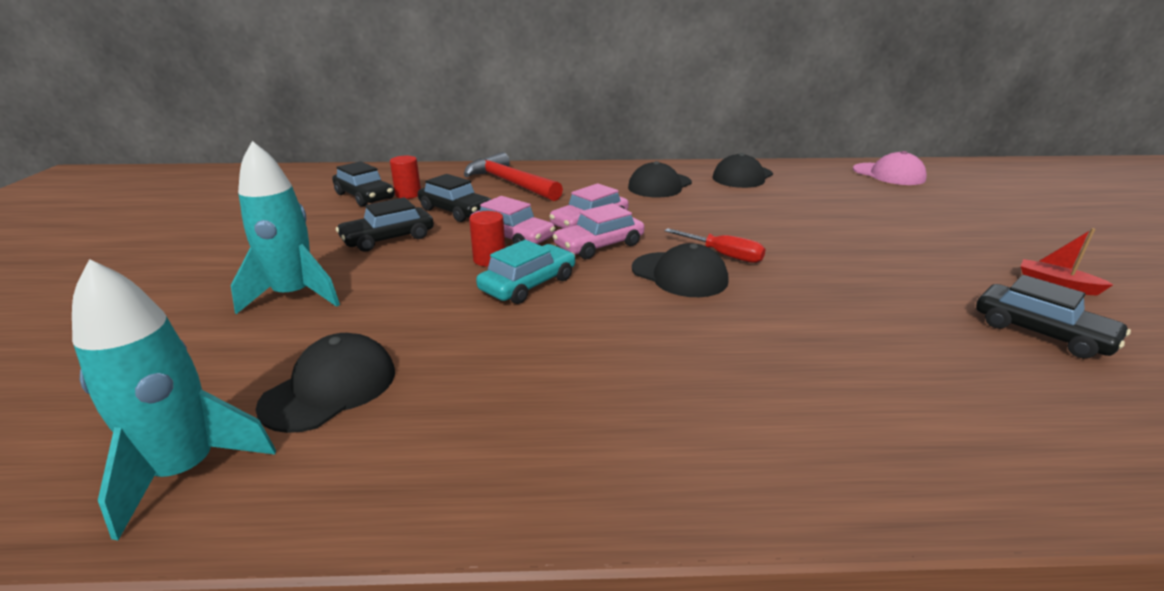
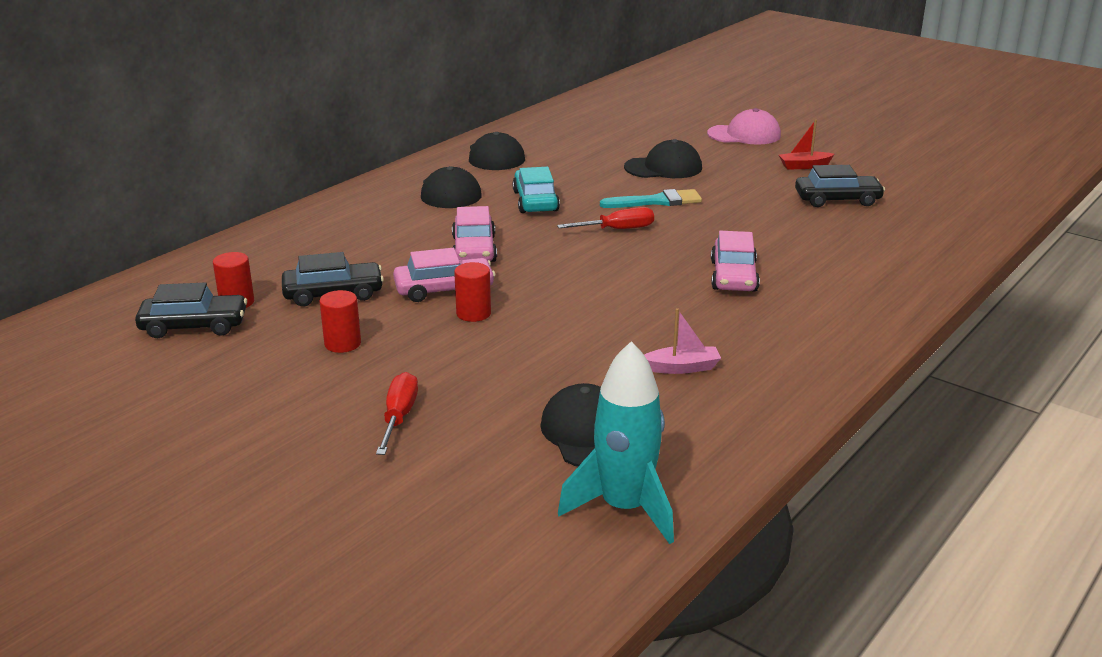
camera: 50 degrees left, 0 degrees up
(294, 295) = (399, 417): turquoise rocket -> red screwdriver
(388, 238) = (342, 344): black car -> red cylinder
(510, 183) = (310, 246): red hammer -> none
(514, 388) = (682, 368): none -> pink boat
(528, 284) = (545, 314): turquoise car -> turquoise car (535, 201)
(599, 245) = (524, 263): pink car -> pink car (733, 276)
(679, 275) = (621, 257): black cap -> black cap (663, 168)
(808, 250) = (656, 201): none -> turquoise brush
(888, 174) = (592, 112): pink cap -> pink cap (744, 135)

